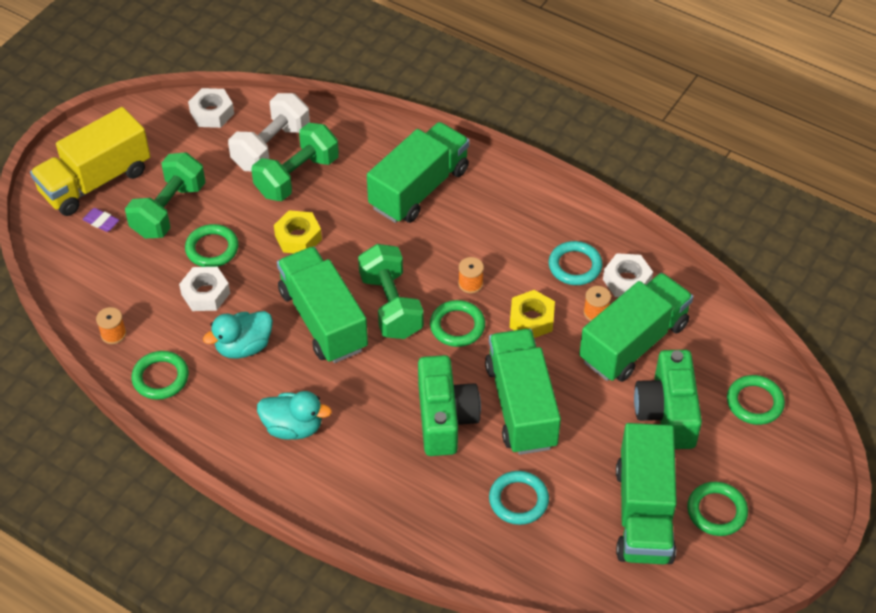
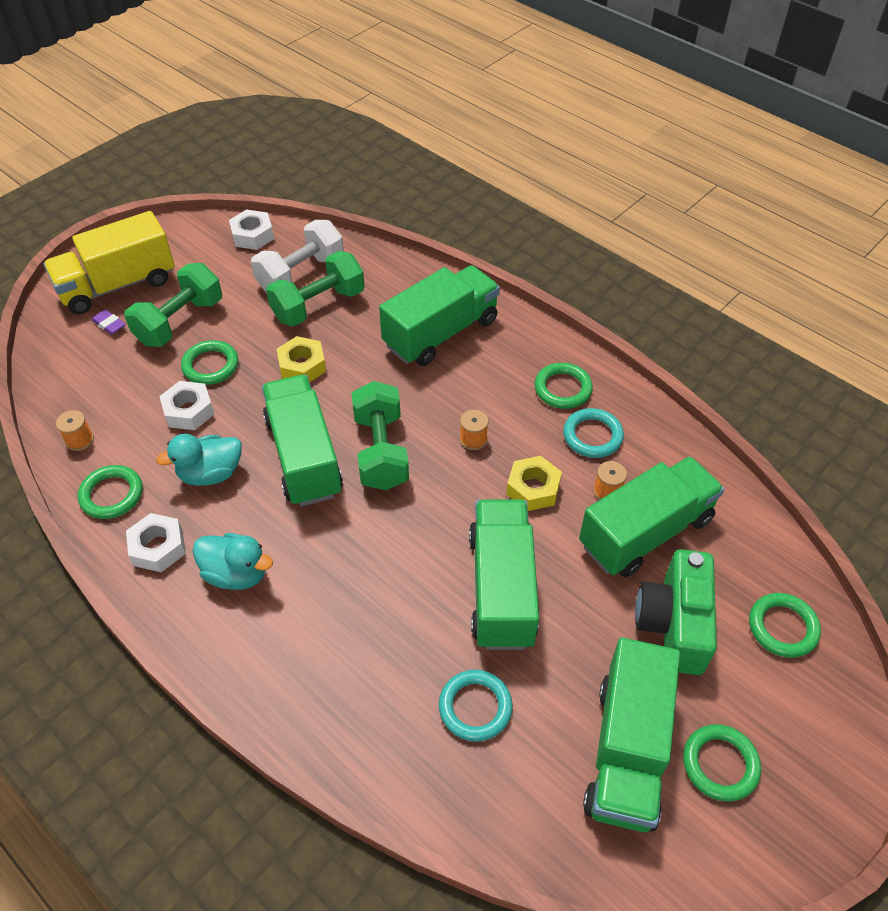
camera: 10 degrees right, 0 degrees up
(445, 418) = (410, 590): green camera -> none
(457, 326) = (448, 484): green ring -> green ring (562, 389)
(627, 280) = (648, 460): white nut -> white nut (158, 547)

